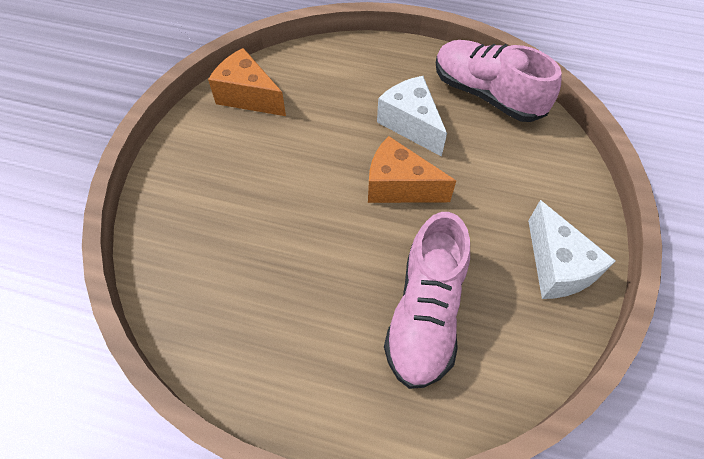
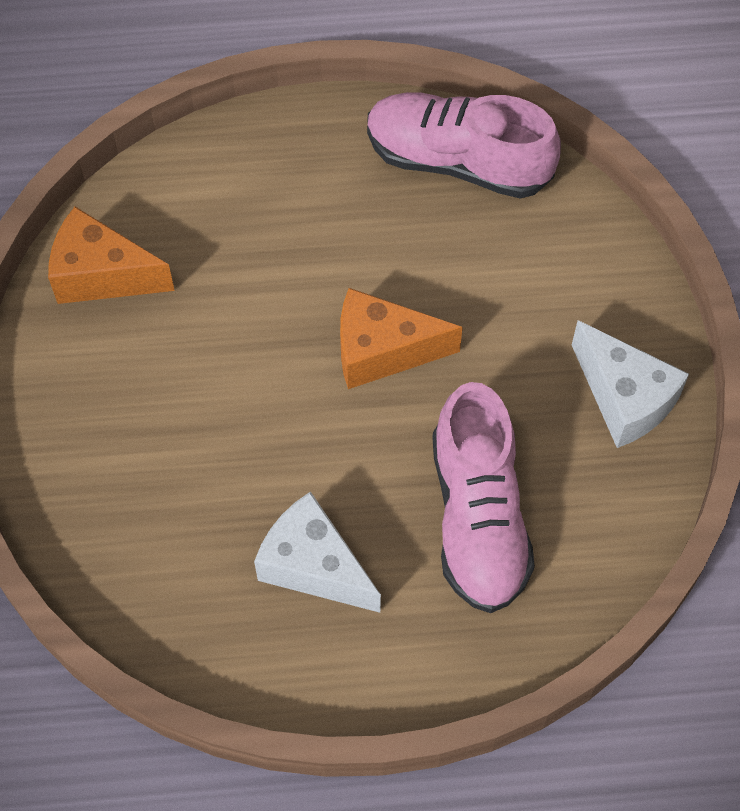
camera: 20 degrees left, 5 degrees up
(411, 124) = (364, 246): white cheese -> white cheese (313, 566)

